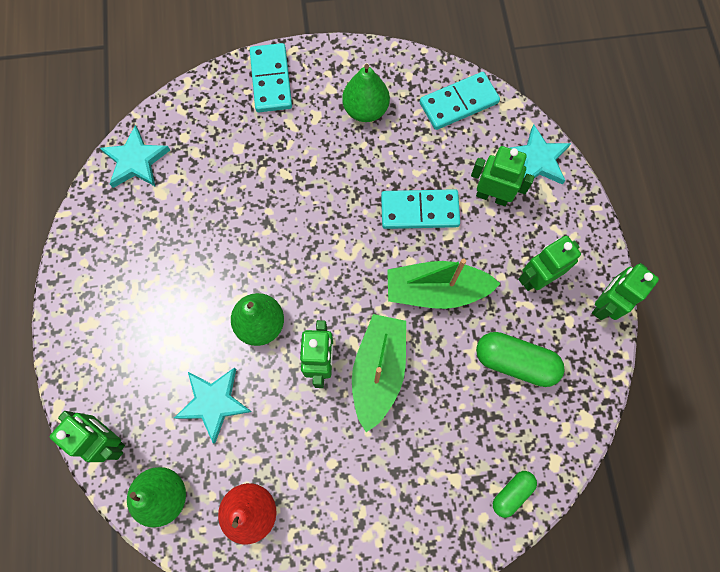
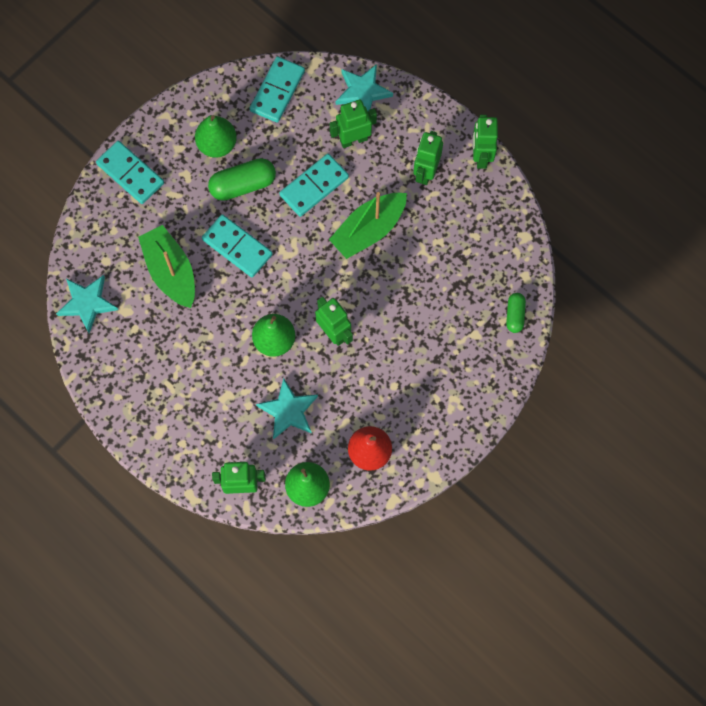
camera: 40 degrees left, 0 degrees up
(304, 212) = (237, 247): none -> turquoise domino
(378, 371) = (375, 309): green boat -> green boat (170, 271)
(515, 362) = (454, 236): green capsule -> green capsule (243, 185)

